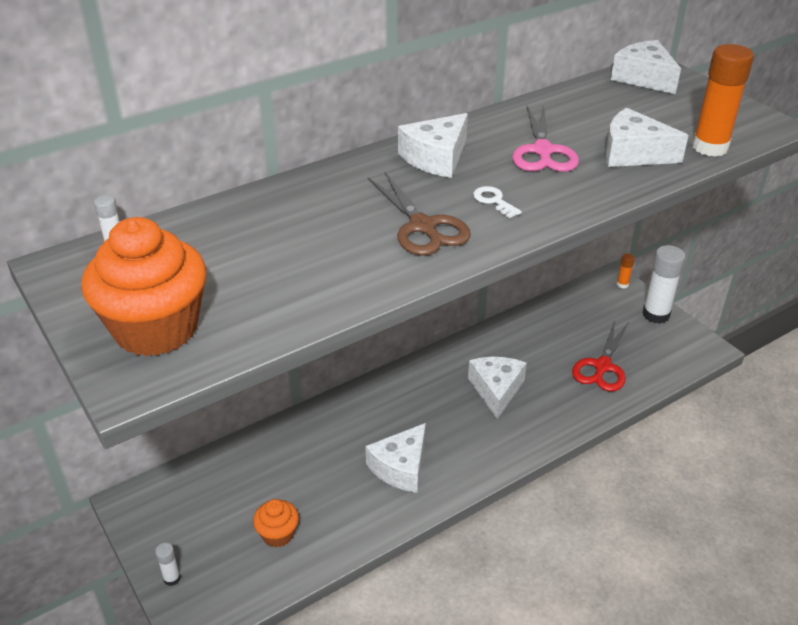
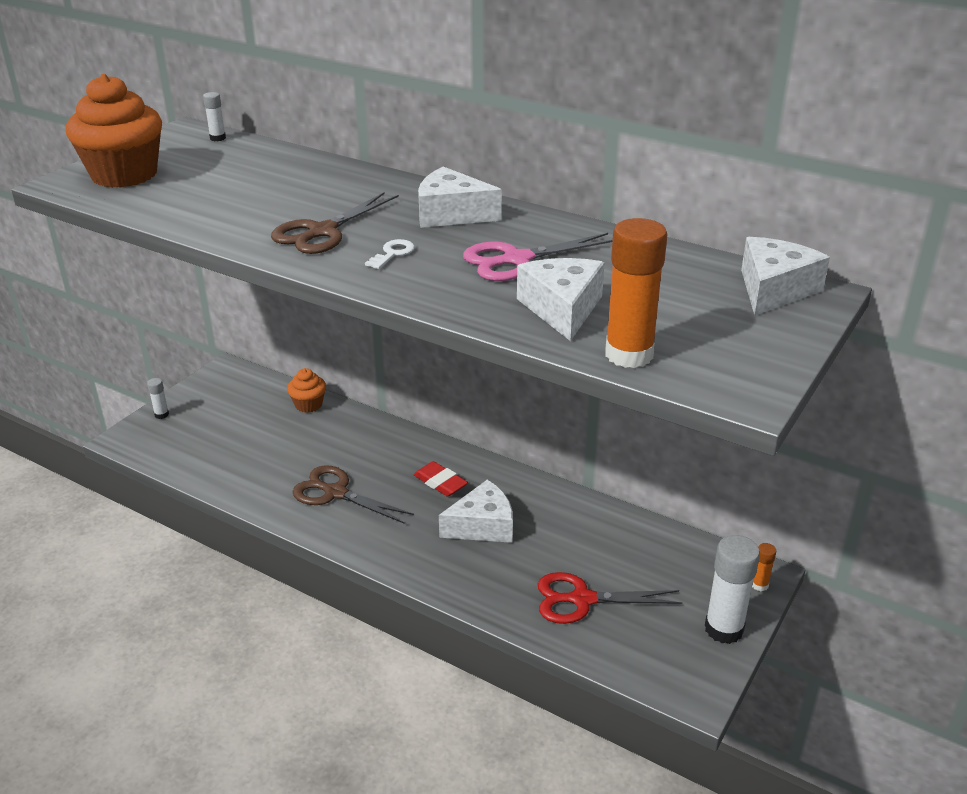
camera: 65 degrees right, 5 degrees down
(278, 534) = (225, 449): orange cupcake -> orange cupcake (308, 405)
(401, 467) = (335, 493): white cheese -> brown scissors
(428, 397) = (440, 482): none -> red eraser

